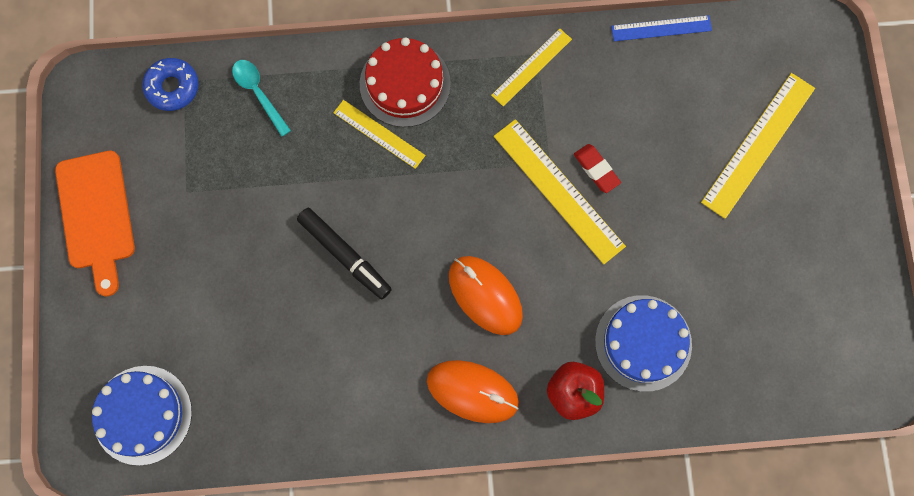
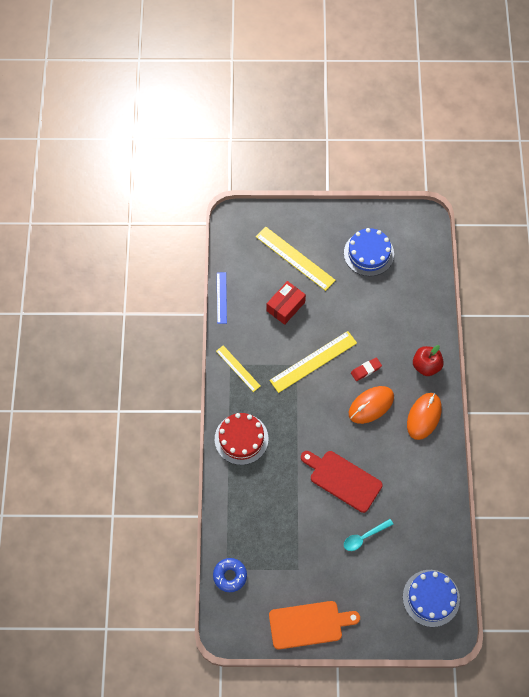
camera: 85 degrees left, 10 degrees down
(259, 93) = (239, 524): turquoise spoon -> turquoise spoon (364, 537)
(344, 254) = (343, 479): black marker -> red cutting board
(379, 134) = (271, 455): yellow ruler -> none
(596, 169) = (302, 341): red eraser -> red eraser (366, 370)
(643, 343) = (401, 328): blue cake -> blue cake (368, 253)
(659, 136) = (285, 306): none -> red box

